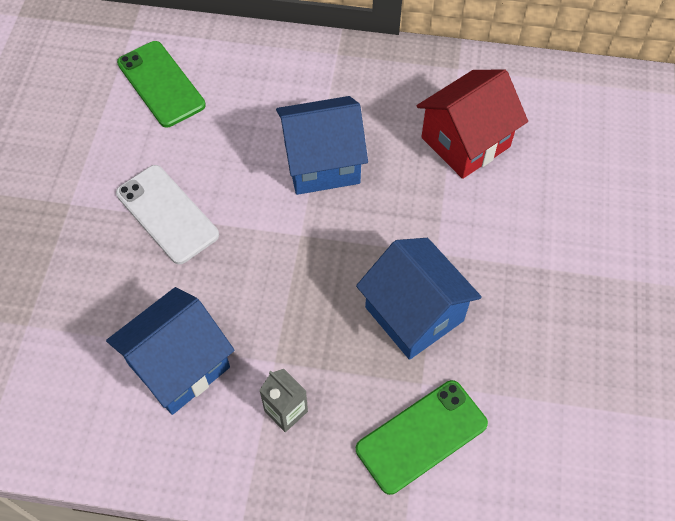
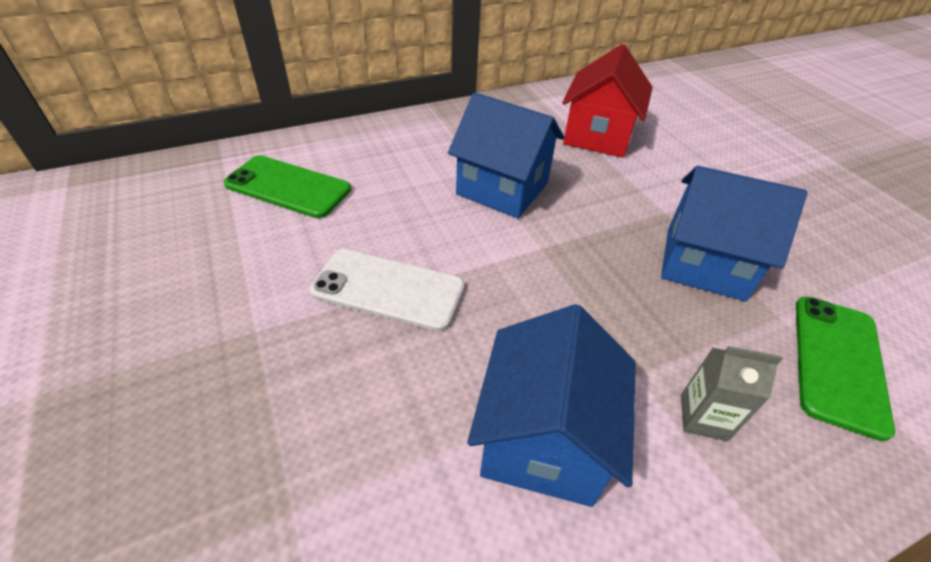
camera: 35 degrees left, 15 degrees down
(322, 163) = (502, 188): blue house -> blue house turned 75 degrees clockwise

